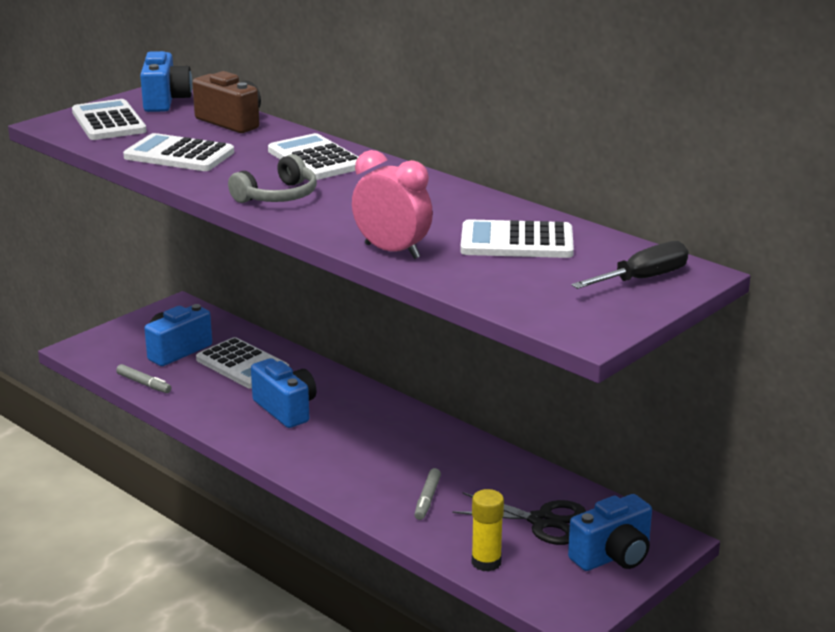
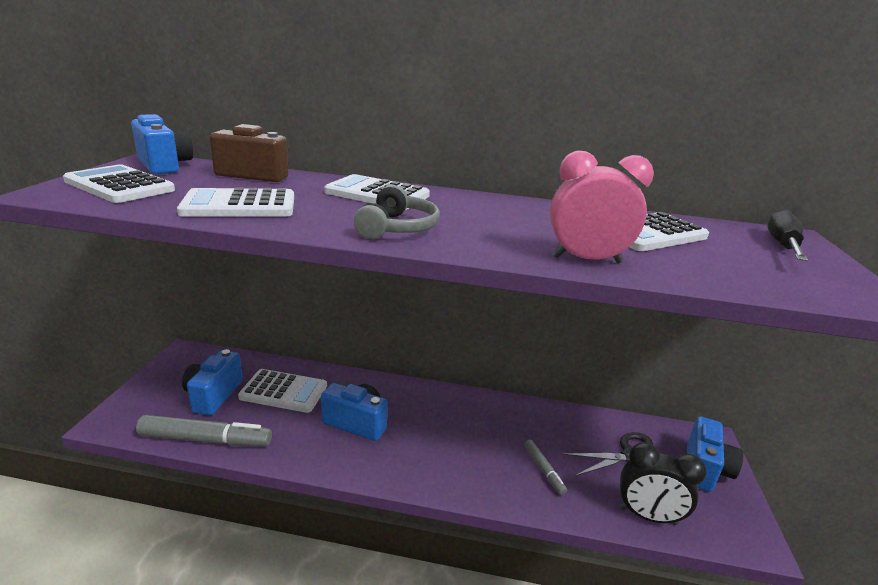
camera: 35 degrees left, 0 degrees up
(144, 384) = (206, 439): grey marker -> grey marker, size x1.93
(486, 562) = (648, 516): yellow glue stick -> black clock

